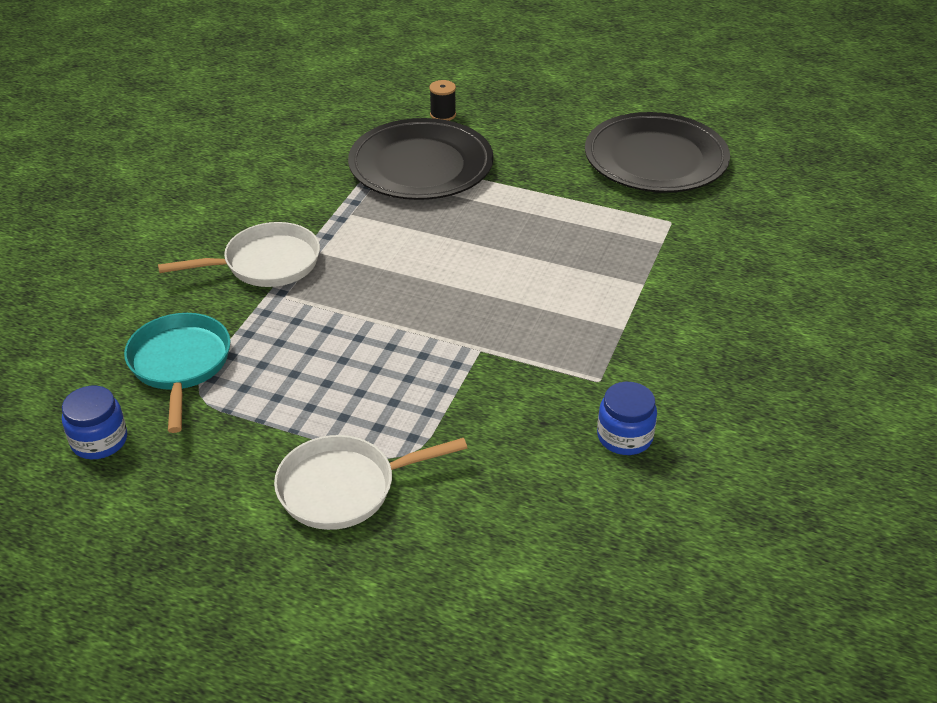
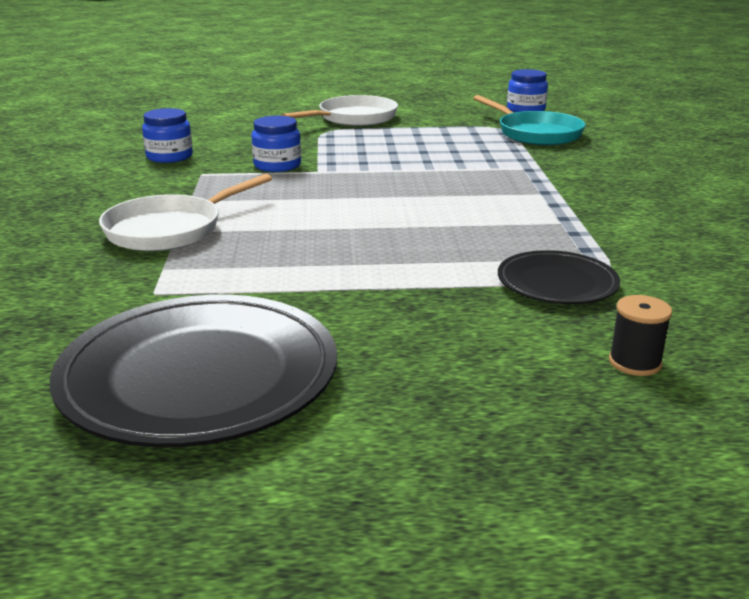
camera: 155 degrees right, 15 degrees down
(266, 263) = (574, 180): white pan -> white pan (170, 229)
(421, 166) = (557, 283): black plate -> black plate, size x0.53
(514, 376) = (277, 165): none -> blue jar

